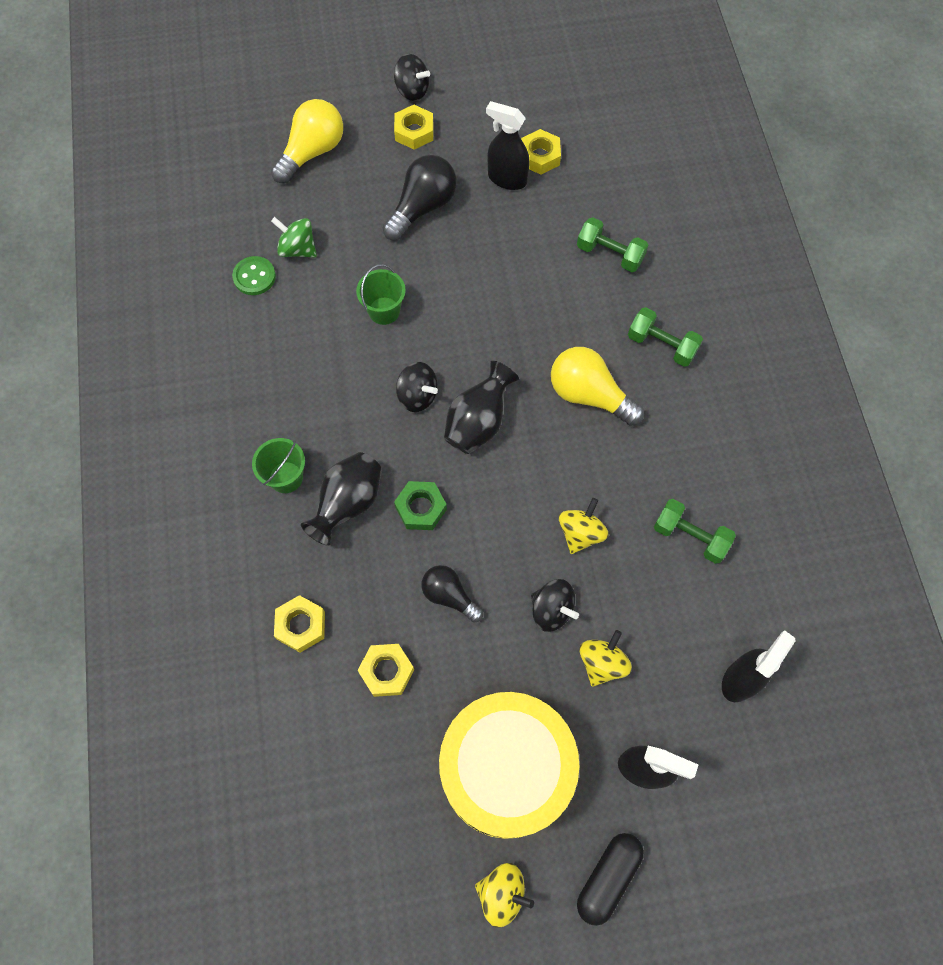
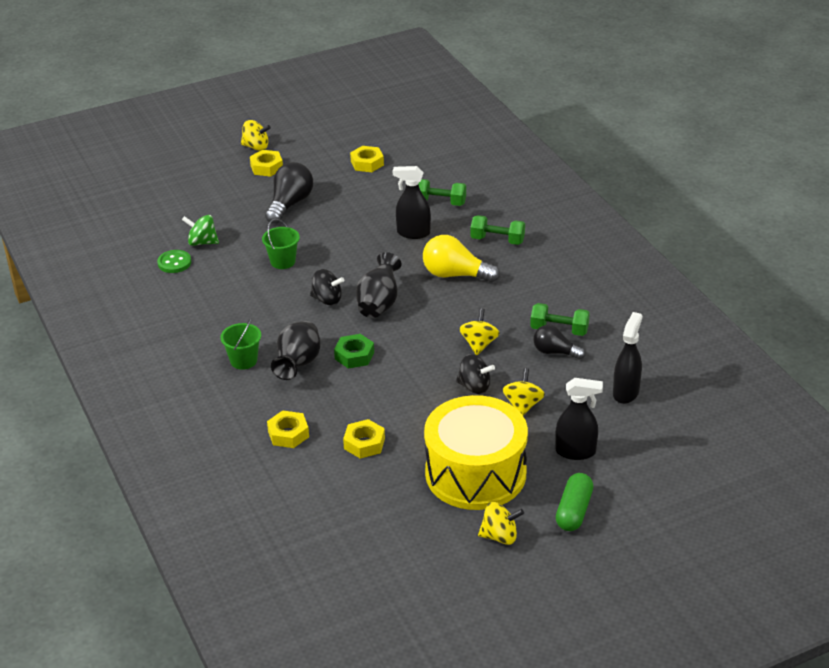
camera: 15 degrees left, 30 degrees down
(312, 152) = (192, 191): yellow light bulb -> none
(412, 90) = (256, 147): black spinning top -> yellow spinning top
(449, 596) = (395, 395): black light bulb -> black light bulb (555, 352)
(507, 179) = (347, 179): black spray bottle -> black spray bottle (413, 233)
(608, 878) = (574, 511): black capsule -> green capsule

